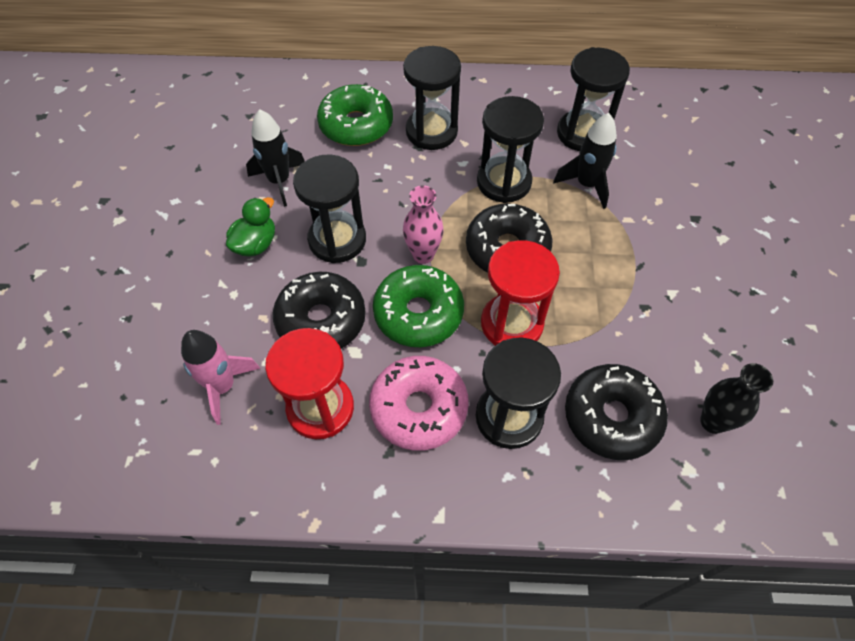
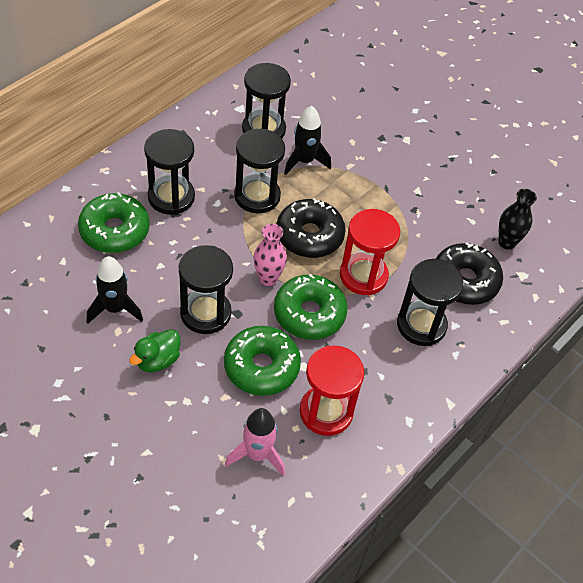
camera: 55 degrees left, 5 degrees down
(255, 244) = (157, 360): green duck -> green duck turned 120 degrees counterclockwise
(321, 320) = (261, 367): black donut -> green donut
(419, 408) = (374, 363): pink donut -> none

